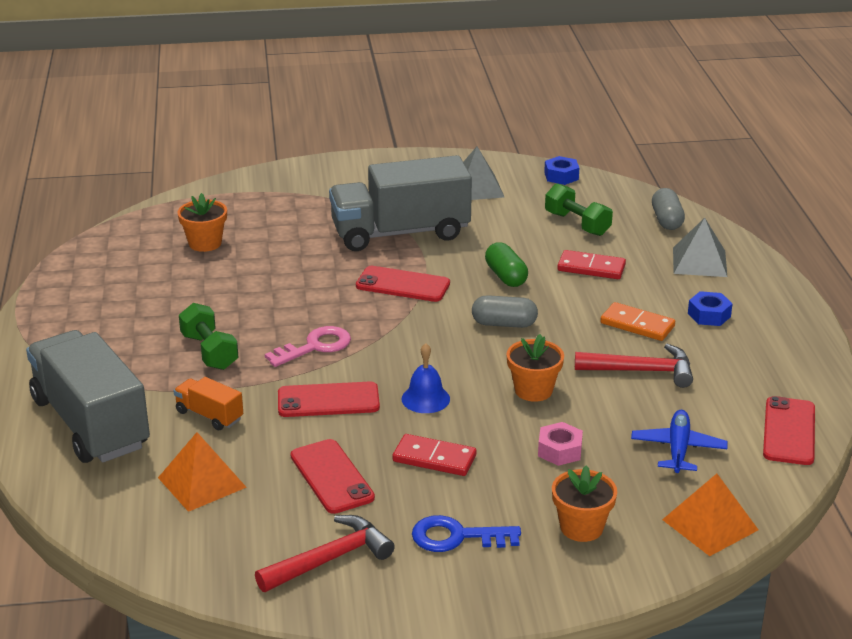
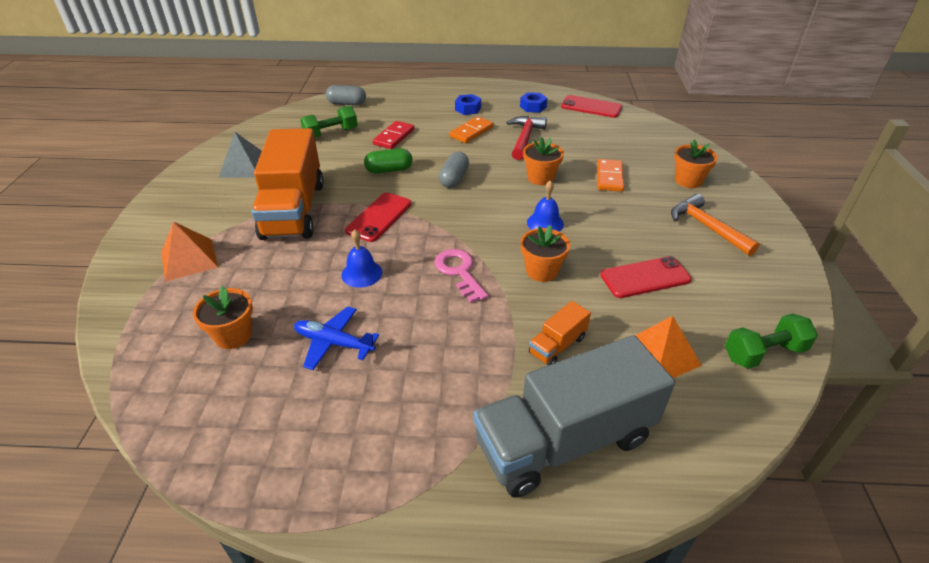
camera: 80 degrees left, 10 degrees up
(209, 351) = (449, 341): green dumbbell -> green dumbbell (764, 353)
(301, 290) = (362, 273): none -> blue bell
(328, 400) = (541, 271): red phone -> orange flower pot
(330, 559) = (745, 286): red hammer -> none
(400, 233) = (294, 210): grey truck -> orange truck
(434, 458) = (620, 227): red domino -> none
(457, 537) = (707, 227): blue key -> orange hammer
(559, 450) = (609, 177): pink nut -> orange domino
(561, 176) = (256, 130): blue nut -> blue nut (533, 107)
(678, 449) = (607, 139): blue plane -> blue plane (333, 343)
(699, 262) = (405, 102): grey pyramid -> none
(710, 524) = (678, 141): orange pyramid -> orange pyramid (189, 259)

